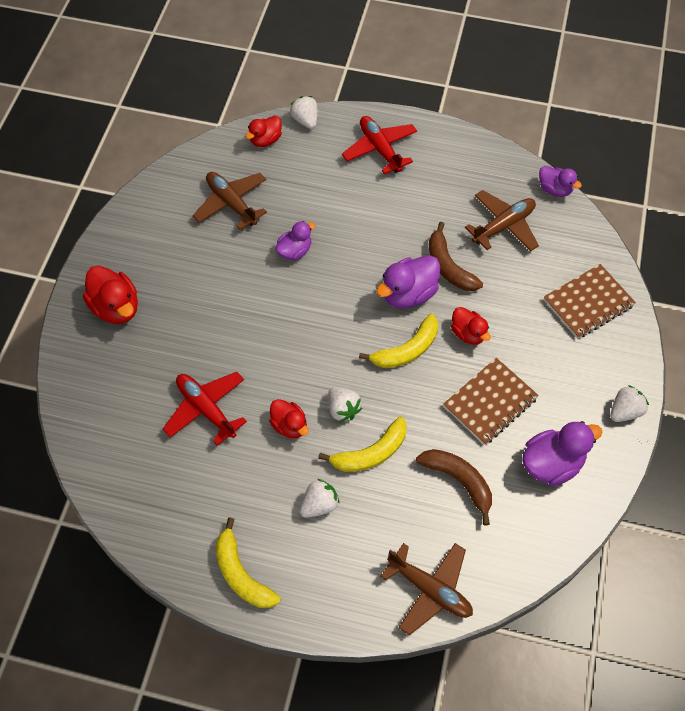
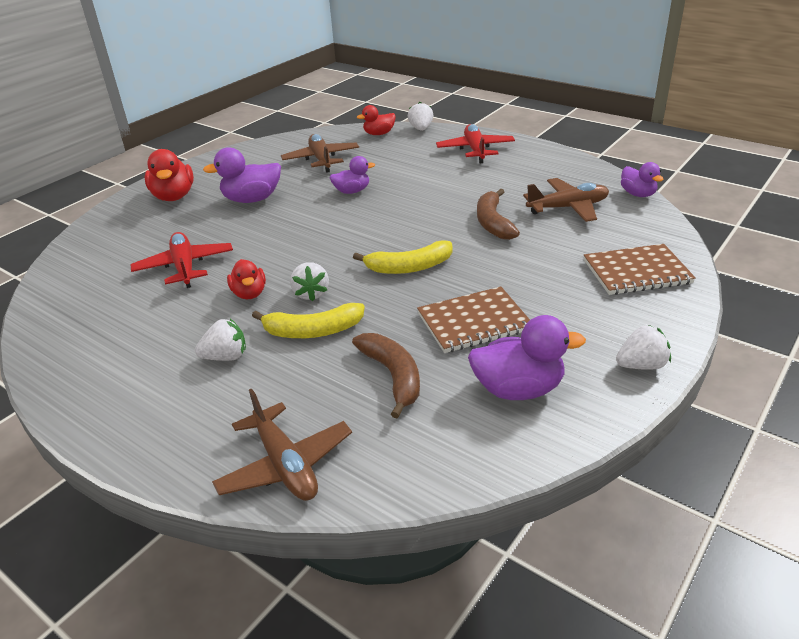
camera: 25 degrees right, 25 degrees down
(241, 574) = (98, 390): yellow banana -> none
(408, 294) = (439, 232): purple duck -> purple duck (252, 199)
(468, 333) = (483, 268): red duck -> none

